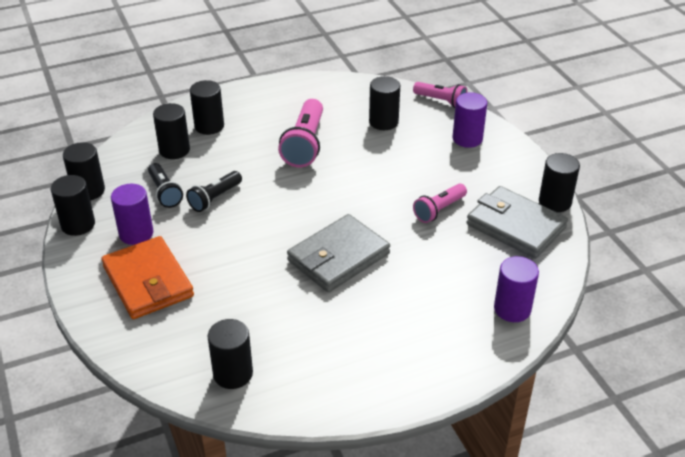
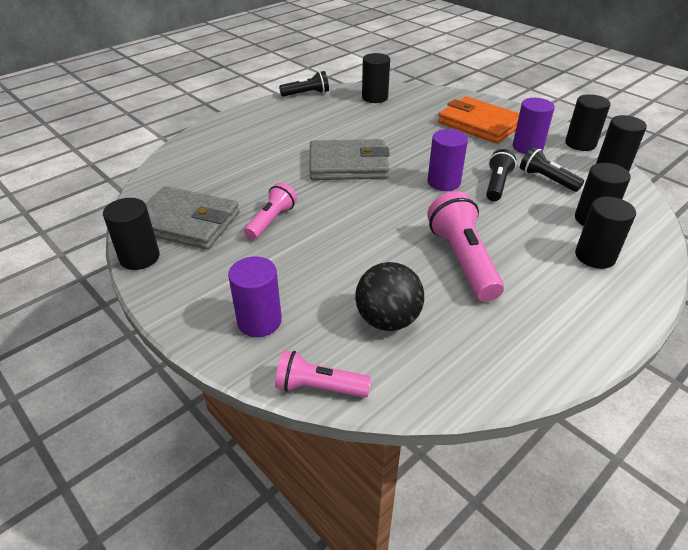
camera: 160 degrees right, 0 degrees up
(325, 412) = (306, 94): none -> black flashlight
(338, 257) = (348, 164): grey wallet -> grey wallet turned 60 degrees clockwise
(383, 122) = (387, 320): black cylinder -> black ball
(512, 309) = (189, 160): purple cylinder -> purple cylinder (443, 182)

